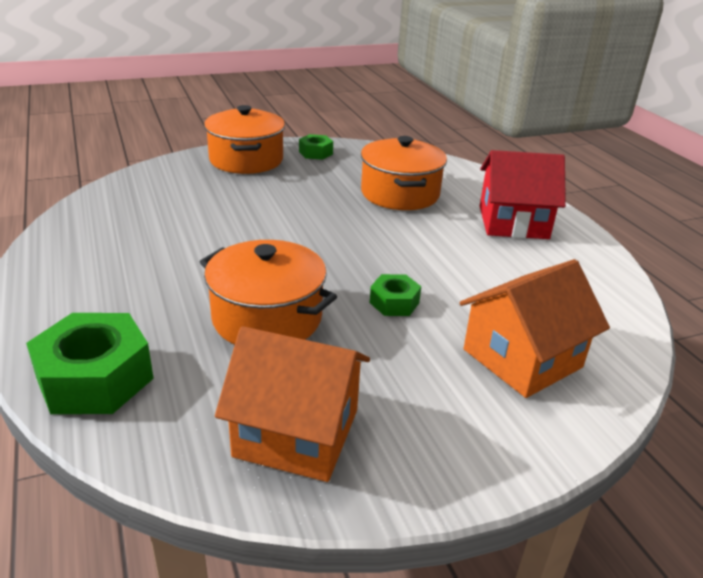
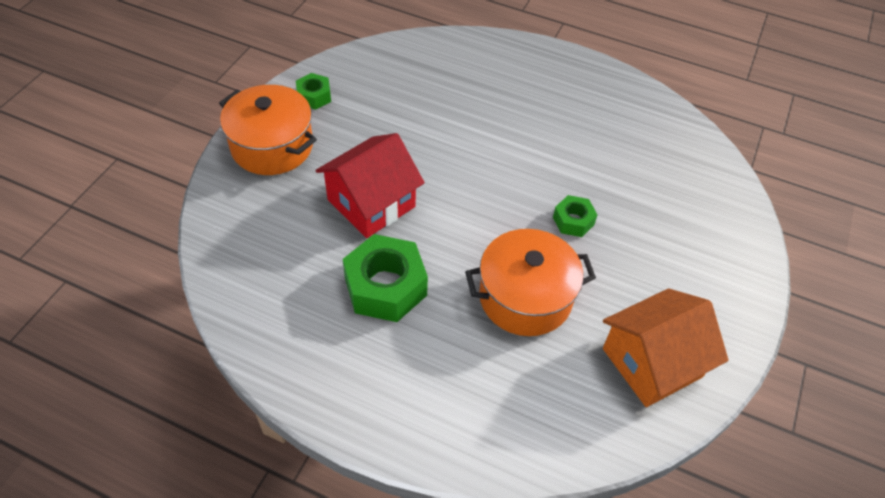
camera: 45 degrees left, 20 degrees up
(95, 378) = (504, 433): green nut -> green nut (385, 287)
(400, 194) = (441, 104): orange pot -> none
(513, 222) = (545, 84): red house -> red house (371, 203)
(522, 358) = (682, 210): orange house -> none

